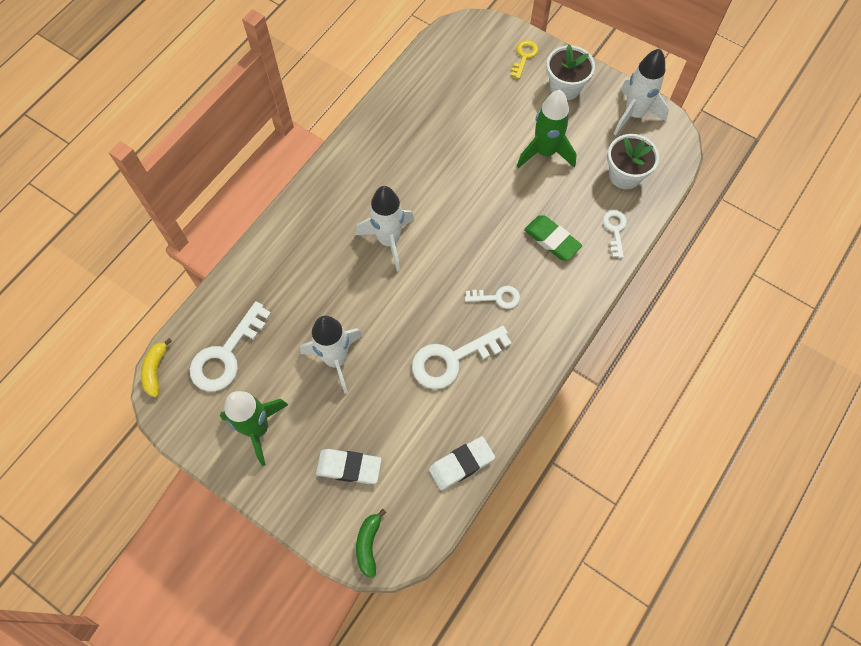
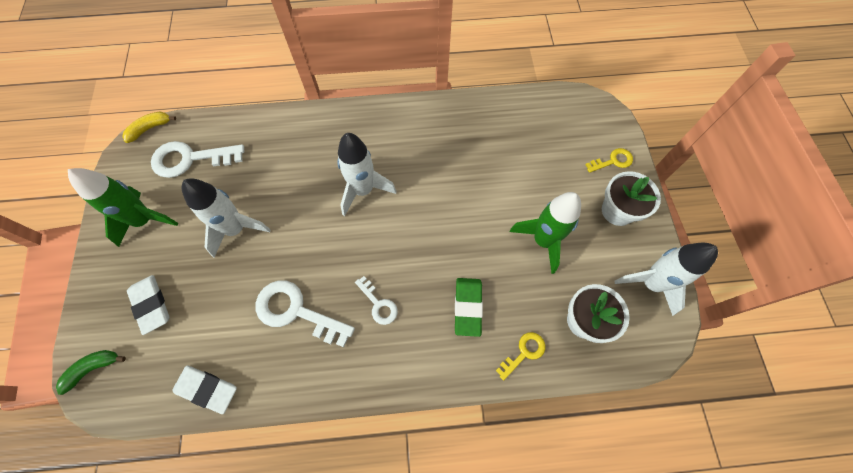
camera: 50 degrees right, 0 degrees up
(615, 230) = (524, 352): white key -> yellow key

